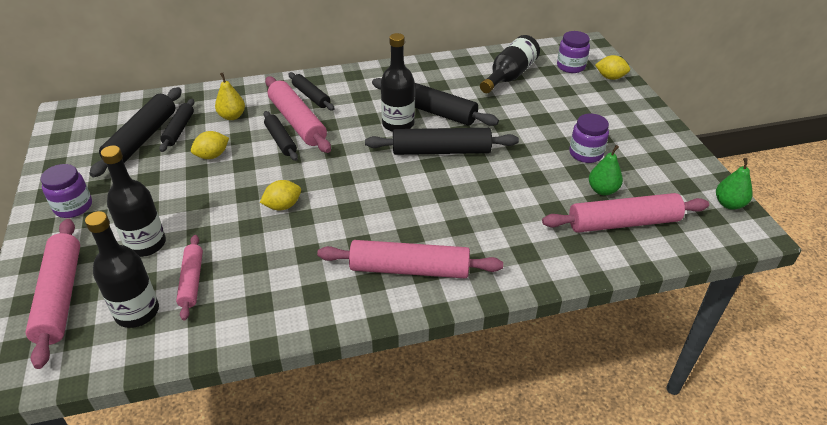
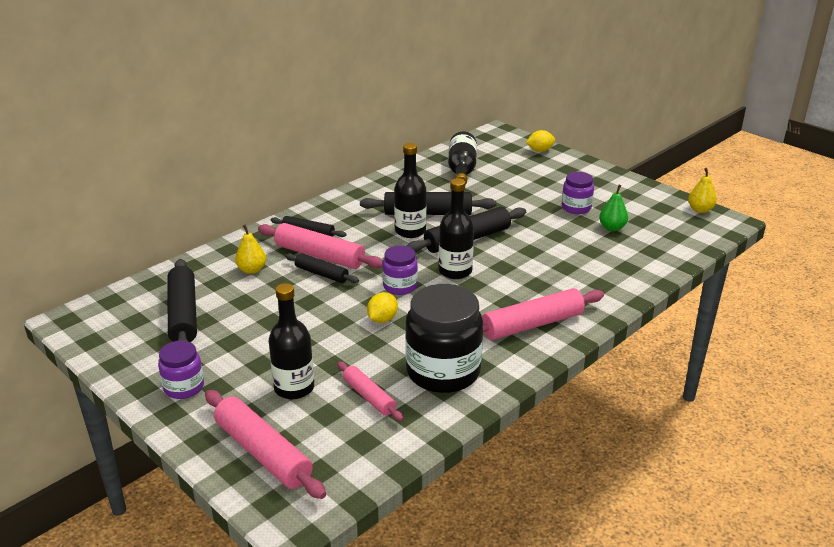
camera: 30 degrees left, 10 degrees down
(137, 312) = (348, 435): black bottle -> black bottle (455, 271)
(179, 130) = (212, 296): black rolling pin -> none
(212, 156) = (271, 305): yellow lemon -> none
(277, 284) = (443, 371): none -> black jar
(571, 66) = (502, 150): purple jar -> purple jar (400, 286)
(623, 223) = (646, 244): pink rolling pin -> none
(729, 204) = (700, 210): green pear -> yellow pear

